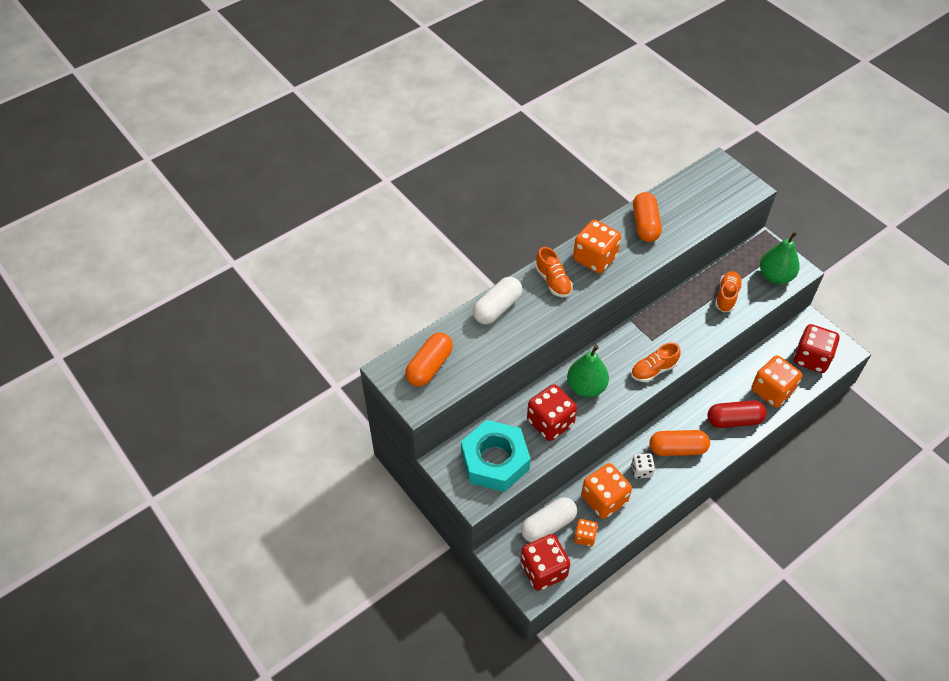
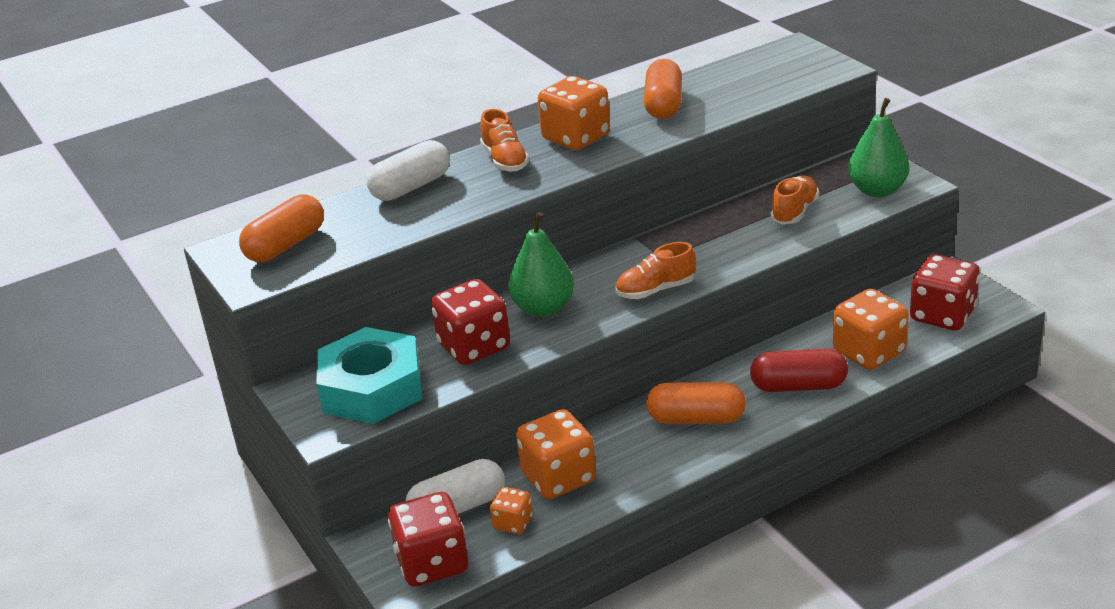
camera: 10 degrees right, 20 degrees down
(641, 470) = (630, 444): white dice -> none

